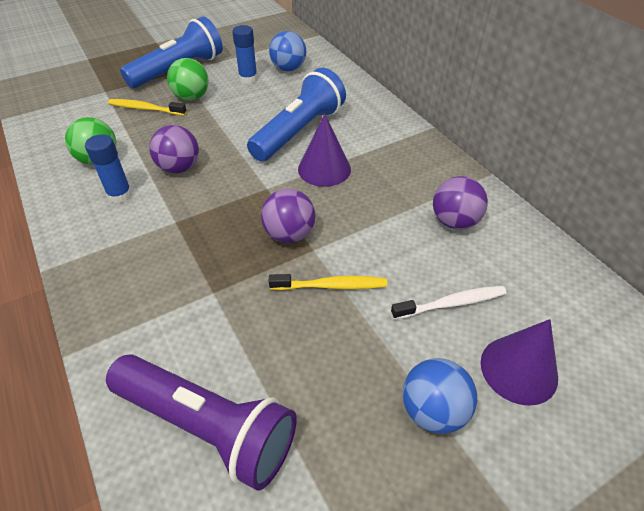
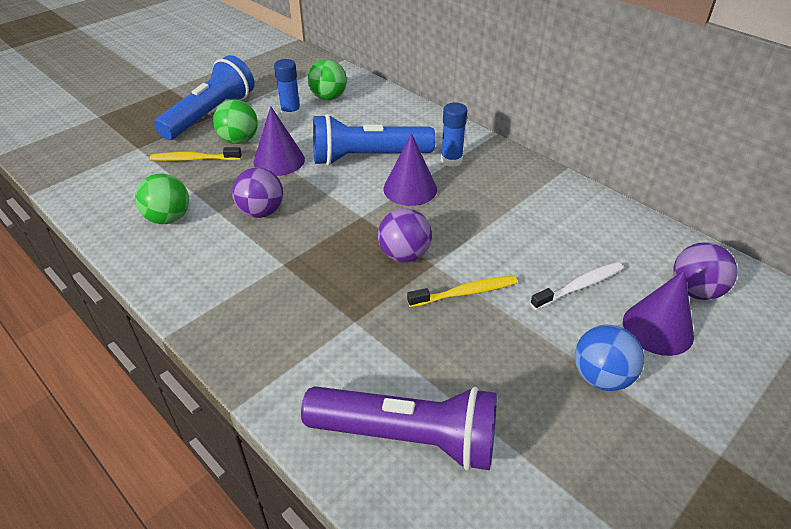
camera: 15 degrees left, 5 degrees down
(120, 195) = (211, 249): blue glue stick -> blue glue stick (451, 160)
(217, 122) = (279, 160): none -> purple cone
(288, 69) = (328, 97): blue ball -> green ball
(298, 131) = (368, 157): blue flashlight -> blue flashlight turned 120 degrees counterclockwise
(454, 221) = (552, 215): purple ball -> purple ball (695, 291)

